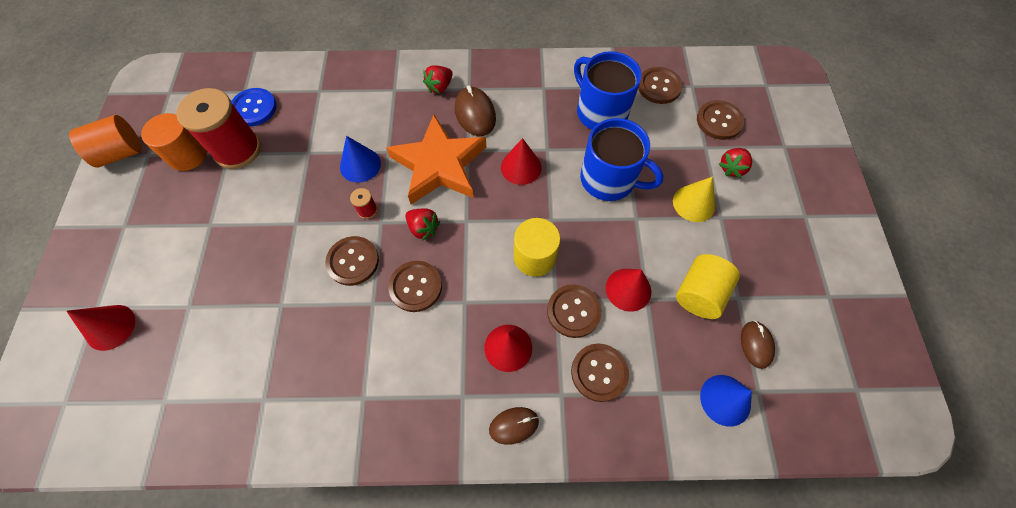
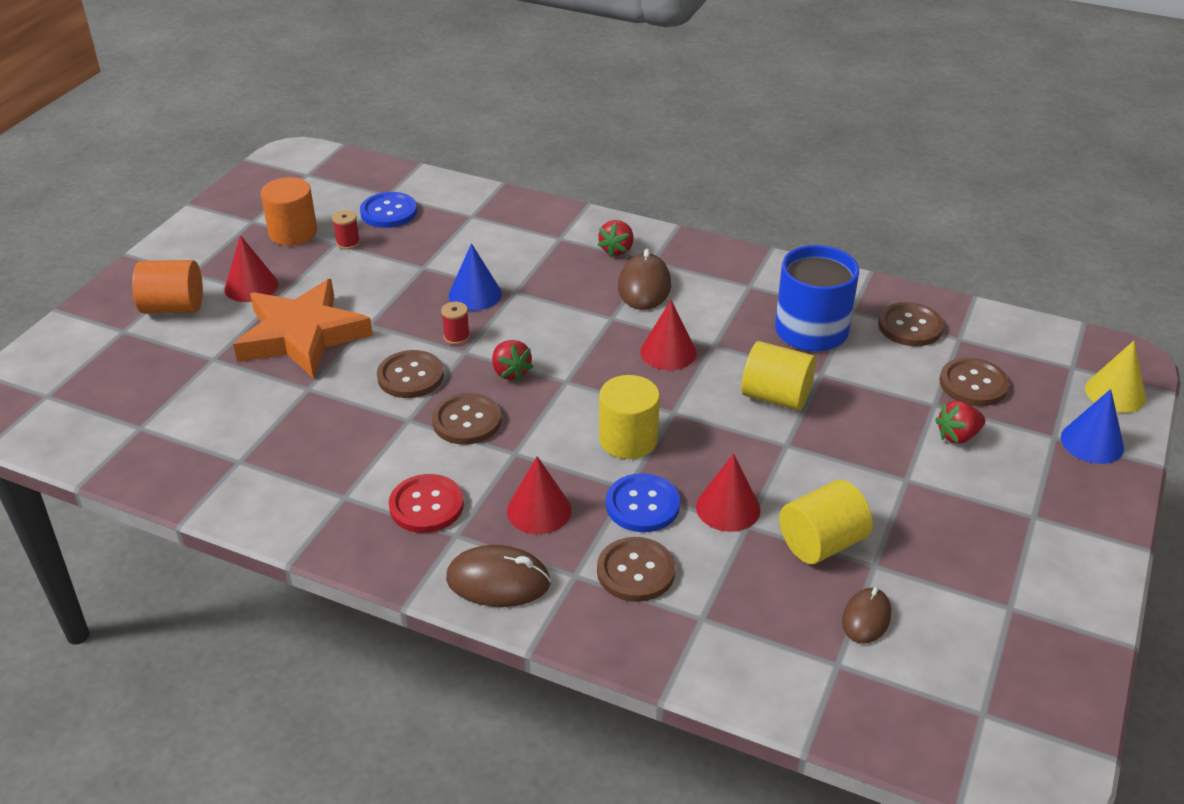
camera: 25 degrees right, 25 degrees down
(110, 327) = (127, 350): red cone -> red cone (251, 286)
(121, 153) = (226, 212): orange cylinder -> orange cylinder (173, 307)
(237, 150) = (348, 243): red spool -> red spool, size x0.40
(428, 379) = (426, 505): none -> red button
(439, 87) = (617, 250): red strawberry -> red strawberry turned 45 degrees counterclockwise
(439, 165) = (567, 321): orange star -> orange star (302, 335)
(514, 425) = (498, 581): brown mouse -> brown mouse, size x1.54
(573, 311) = (642, 505): brown button -> blue button
(609, 179) = (776, 397): blue mug -> yellow cylinder
(694, 203) = (877, 454): yellow cone -> yellow cone (1115, 393)
(725, 400) = (784, 655): blue cone -> blue cone (1092, 442)

